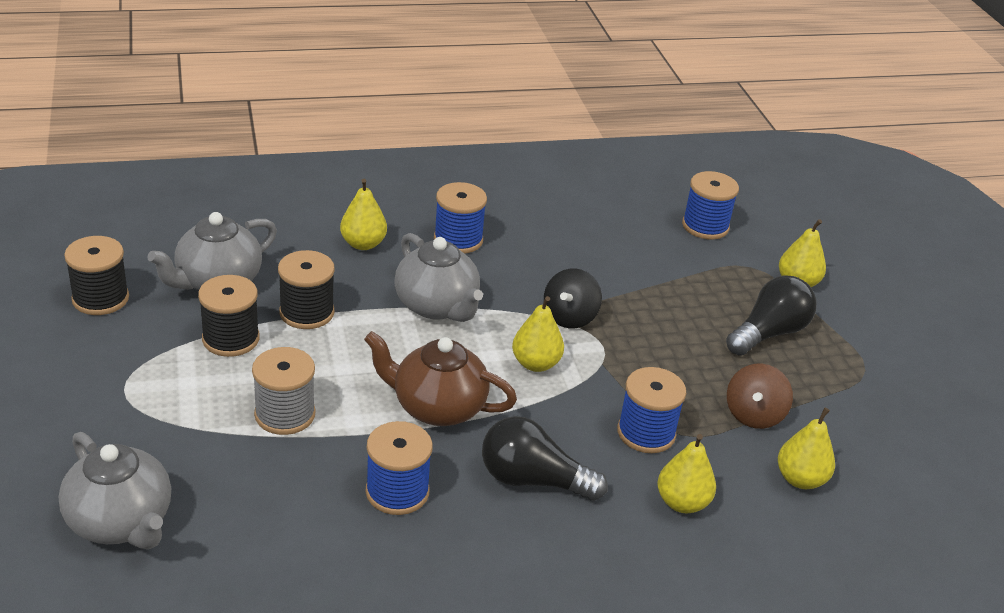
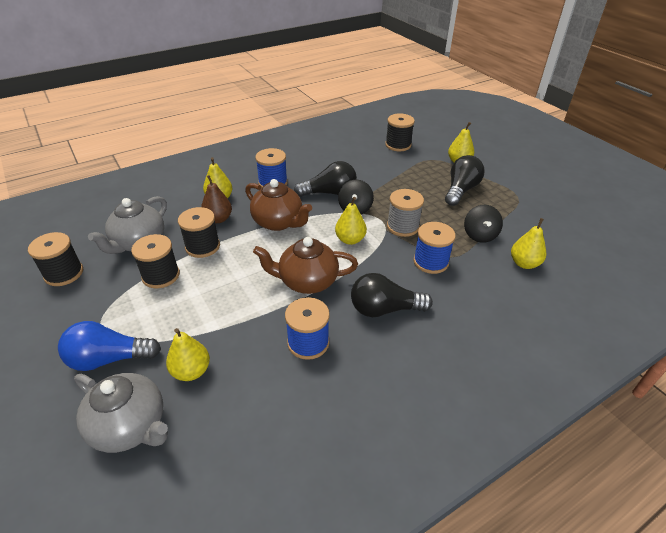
camera: 15 degrees left, 5 degrees up
(123, 431) = (109, 359): none -> blue light bulb
(285, 414) = (215, 314): grey spool -> grey spool (403, 226)
(347, 276) = (218, 219): none -> brown pear
(437, 306) = (278, 222): grey teapot -> brown teapot
(542, 279) = (329, 193): none -> black light bulb
(682, 502) = (473, 296): yellow pear -> yellow pear (191, 371)
(705, 226) = (398, 145): blue spool -> black spool
(754, 415) = (479, 235): brown spinning top -> black spinning top

